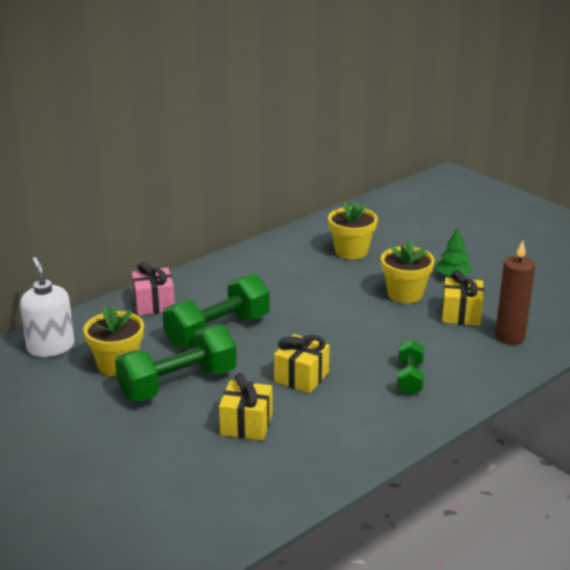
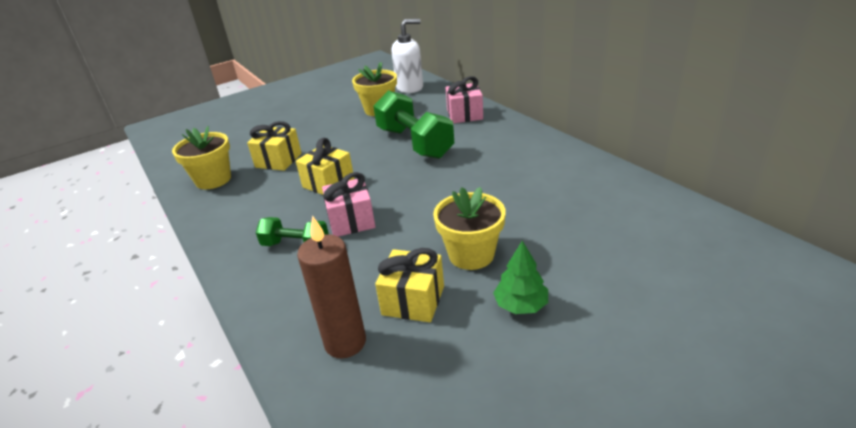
camera: 100 degrees right, 5 degrees up
(178, 384) = (344, 132): green dumbbell -> none
(351, 251) = (584, 217): yellow flower pot -> yellow flower pot (213, 180)
(368, 353) = (351, 221): none -> pink gift

